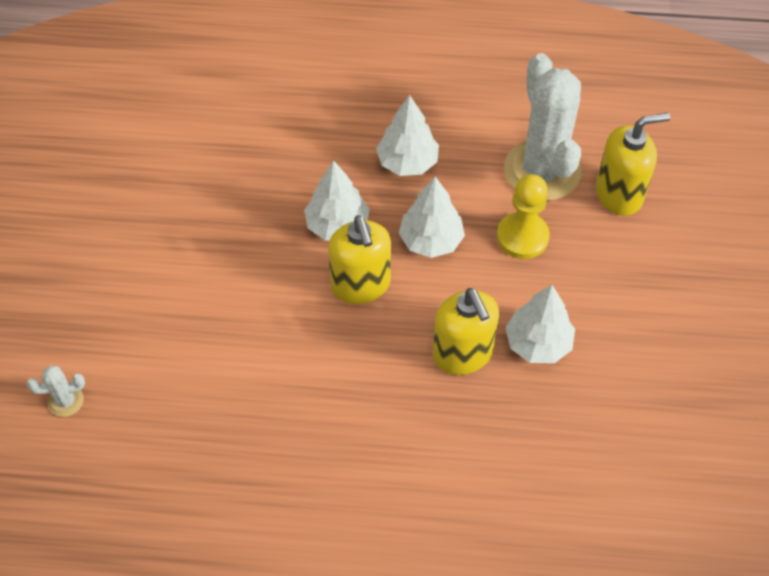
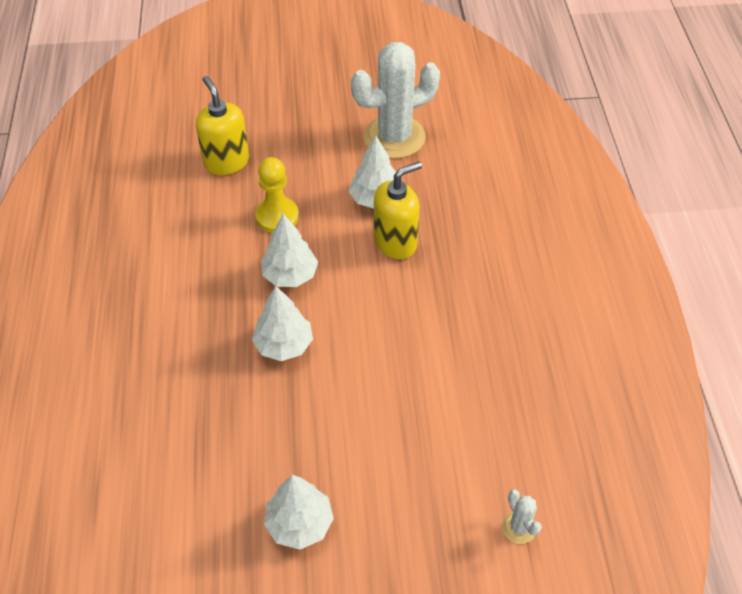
camera: 100 degrees left, 5 degrees down
(361, 285) = (344, 317): yellow soap dispenser -> none
(407, 162) = (206, 303): white tree -> white tree (300, 523)
(542, 170) = (207, 210): white cactus -> white cactus (394, 137)

